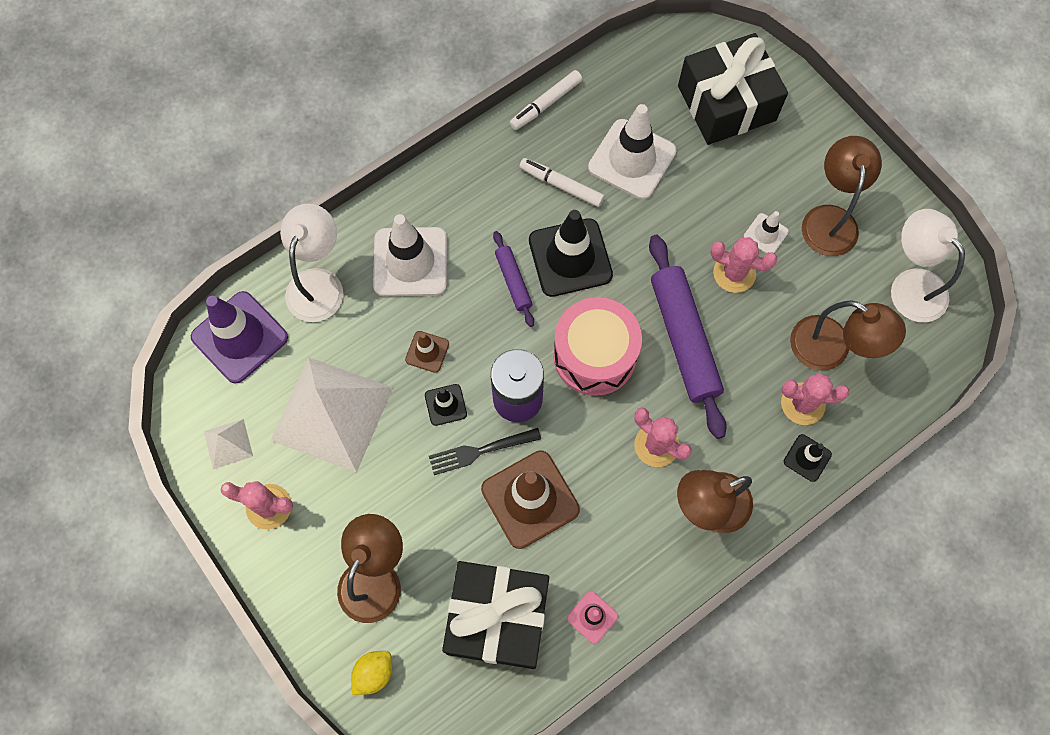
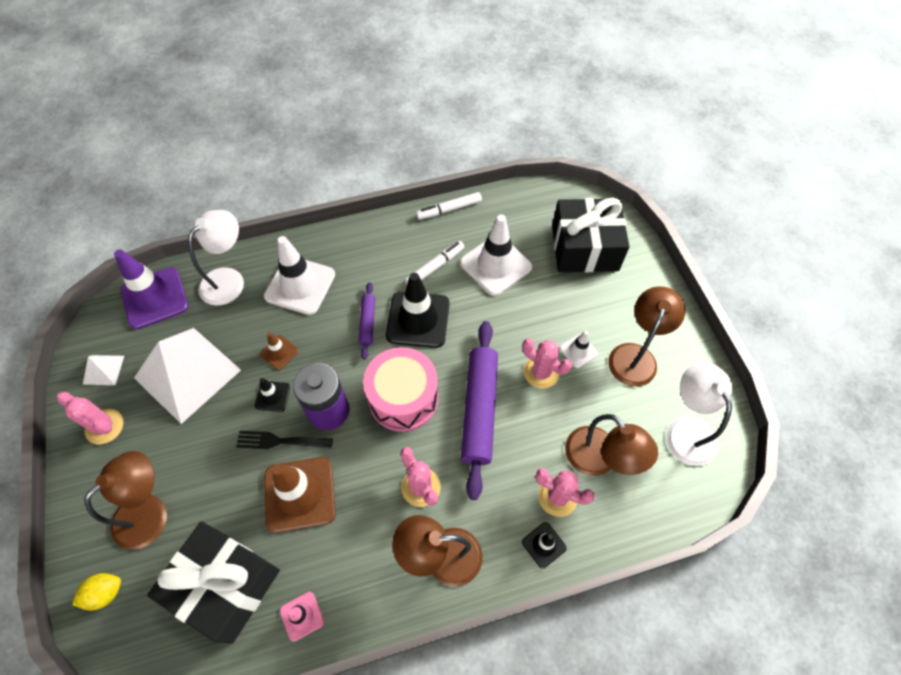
camera: 20 degrees right, 10 degrees down
(561, 185) = (435, 267): white marker -> white marker turned 90 degrees clockwise

